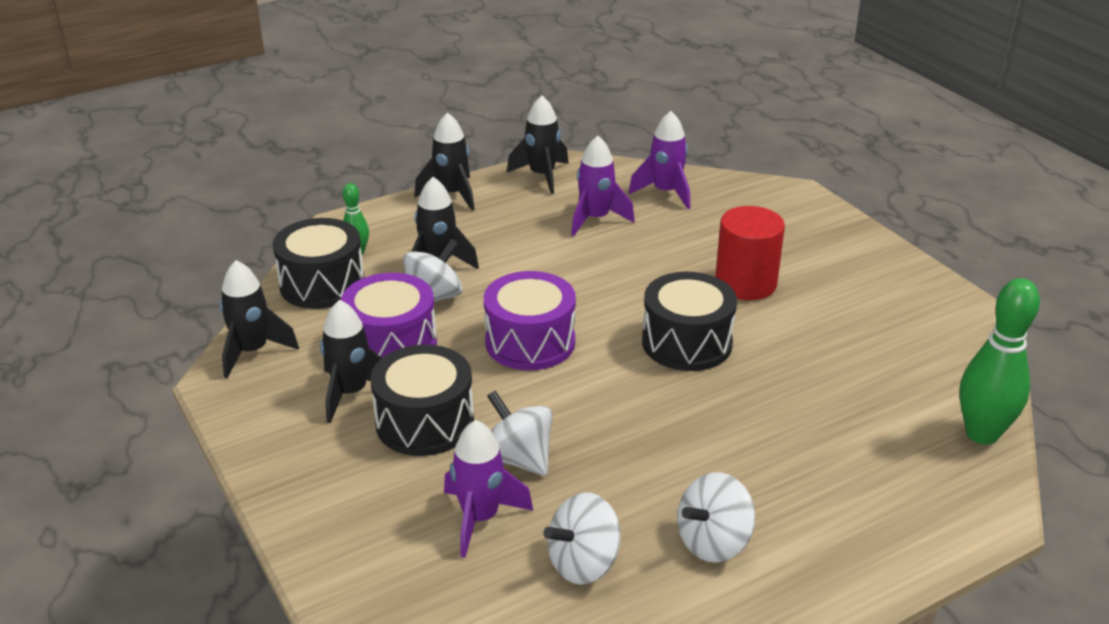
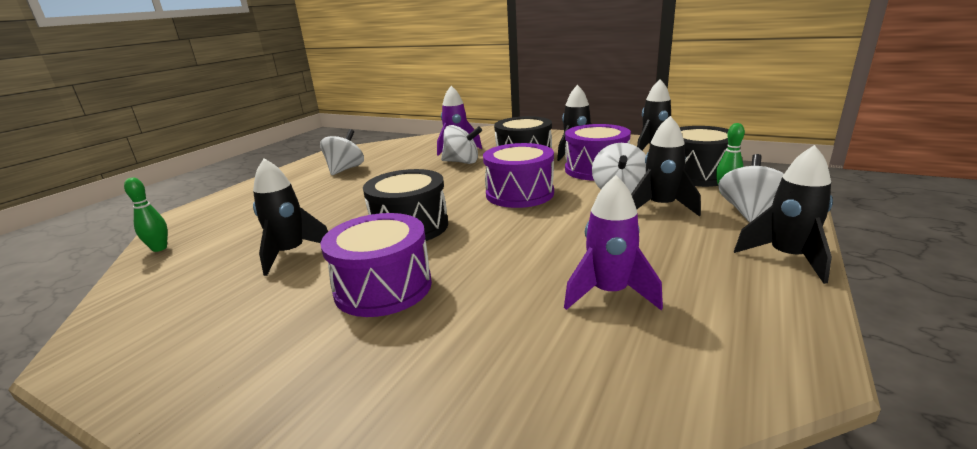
camera: 150 degrees right, 10 degrees down
(542, 176) = (768, 325): black rocket -> black rocket (291, 253)
(583, 563) = (401, 152): white spinning top -> white spinning top (749, 212)
(665, 192) = (582, 377): purple rocket -> none
(745, 283) = (383, 287): red cylinder -> purple drum
(982, 434) = (159, 248): green bowling pin -> green bowling pin, size x0.52

